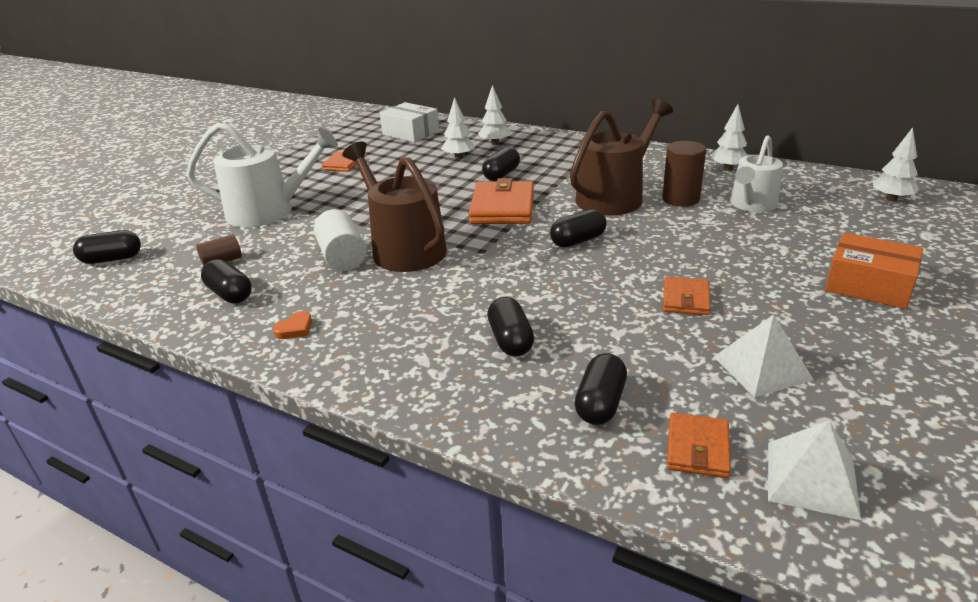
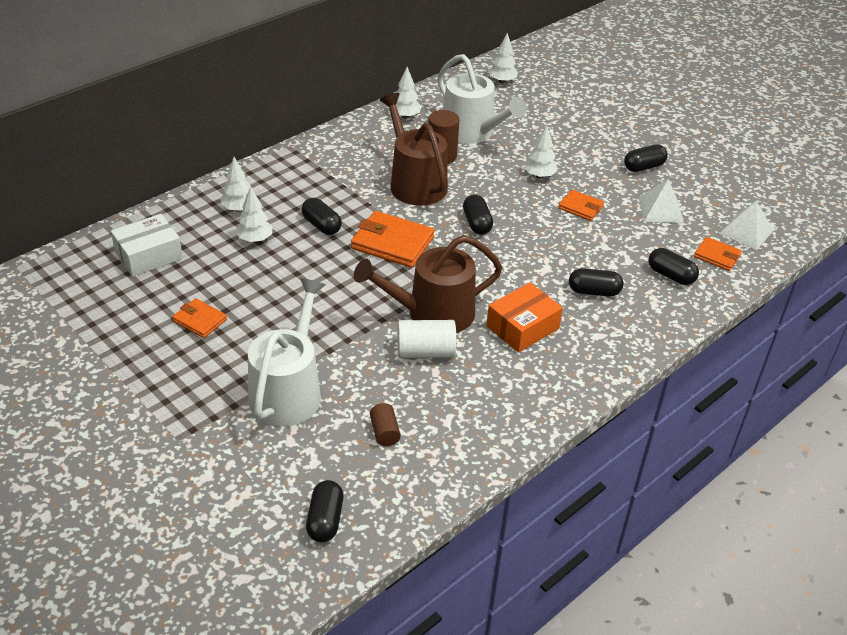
camera: 75 degrees left, 10 degrees up
(230, 294) = (453, 429): black capsule -> black capsule (643, 167)
(295, 329) = (530, 394): orange heart -> none
(719, 259) = (539, 176): none -> white tree
(751, 204) = (472, 132): white watering can -> white watering can, size x1.50
(868, 285) = (599, 140): orange box -> orange box (522, 327)

